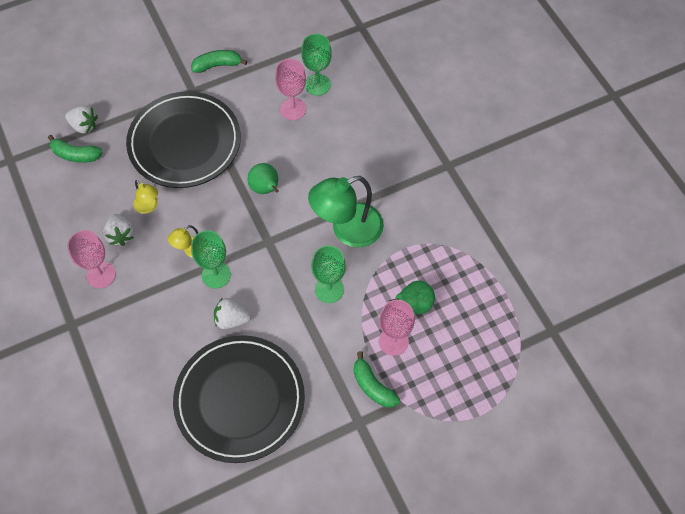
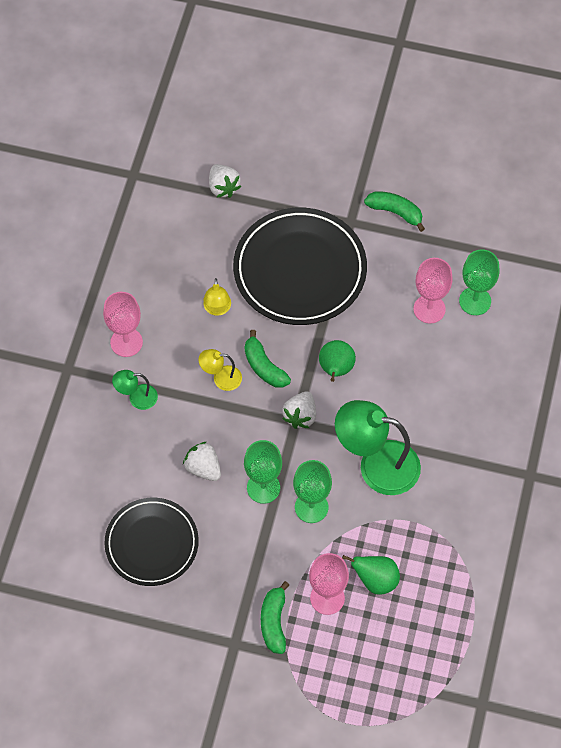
camera: 40 degrees right, 0 degrees up
(76, 155) = (193, 211): green banana -> green banana (264, 367)
(121, 235) = (172, 318): white strawberry -> white strawberry (300, 416)
(141, 307) = (137, 398): none -> green lamp
(216, 275) = (223, 417): green goblet -> green goblet (263, 488)
(240, 400) = (152, 543): black plate -> black plate, size x0.65

